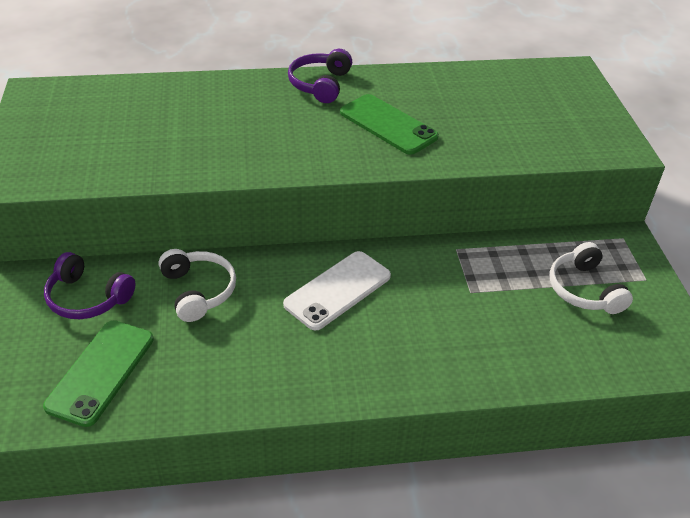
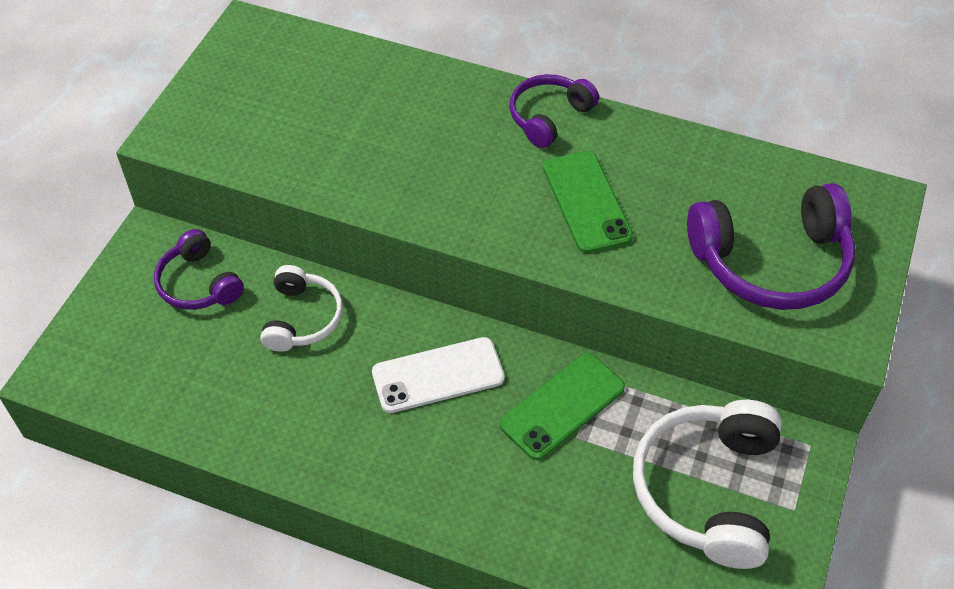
camera: 30 degrees right, 10 degrees up
(101, 372) = (168, 370): green phone -> green phone (562, 406)
(538, 121) = (771, 262): none -> purple headphones
(584, 289) = (708, 490): white headphones -> white headphones, size x1.69

